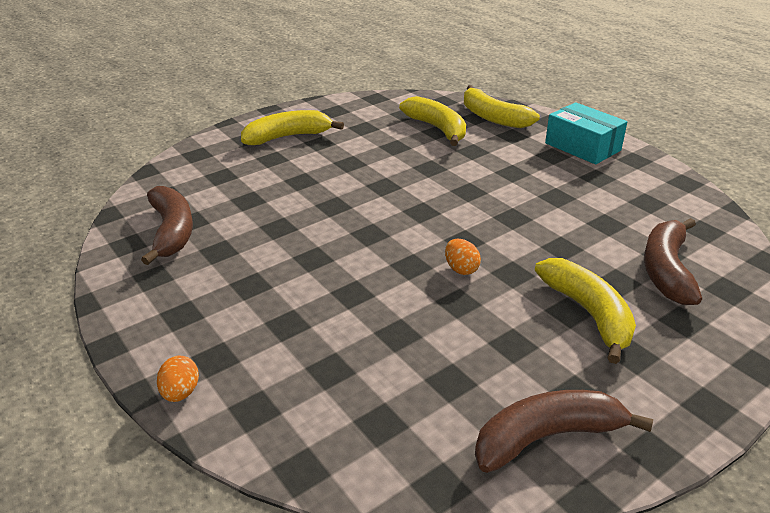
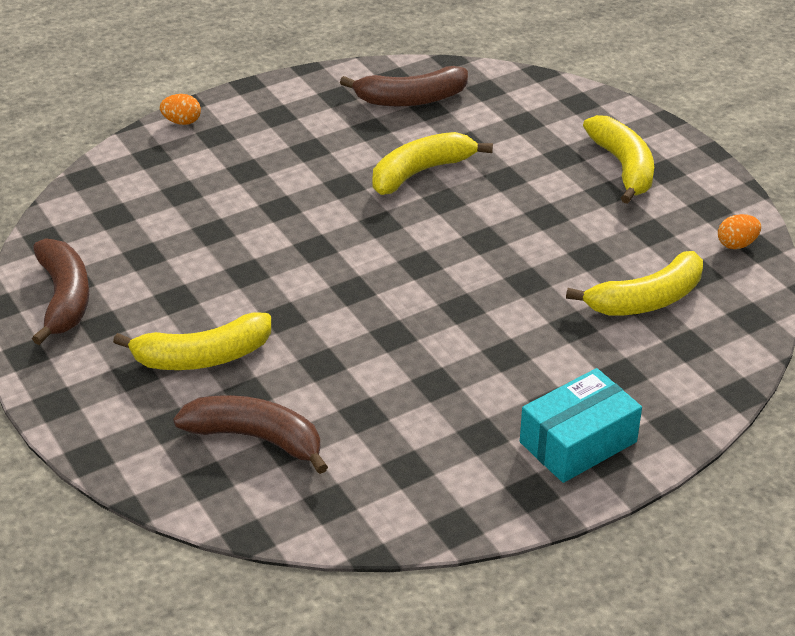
camera: 95 degrees right, 5 degrees up
(461, 269) = (300, 280): orange egg -> orange egg (736, 244)
(493, 117) = (685, 362): yellow banana -> yellow banana (421, 172)

